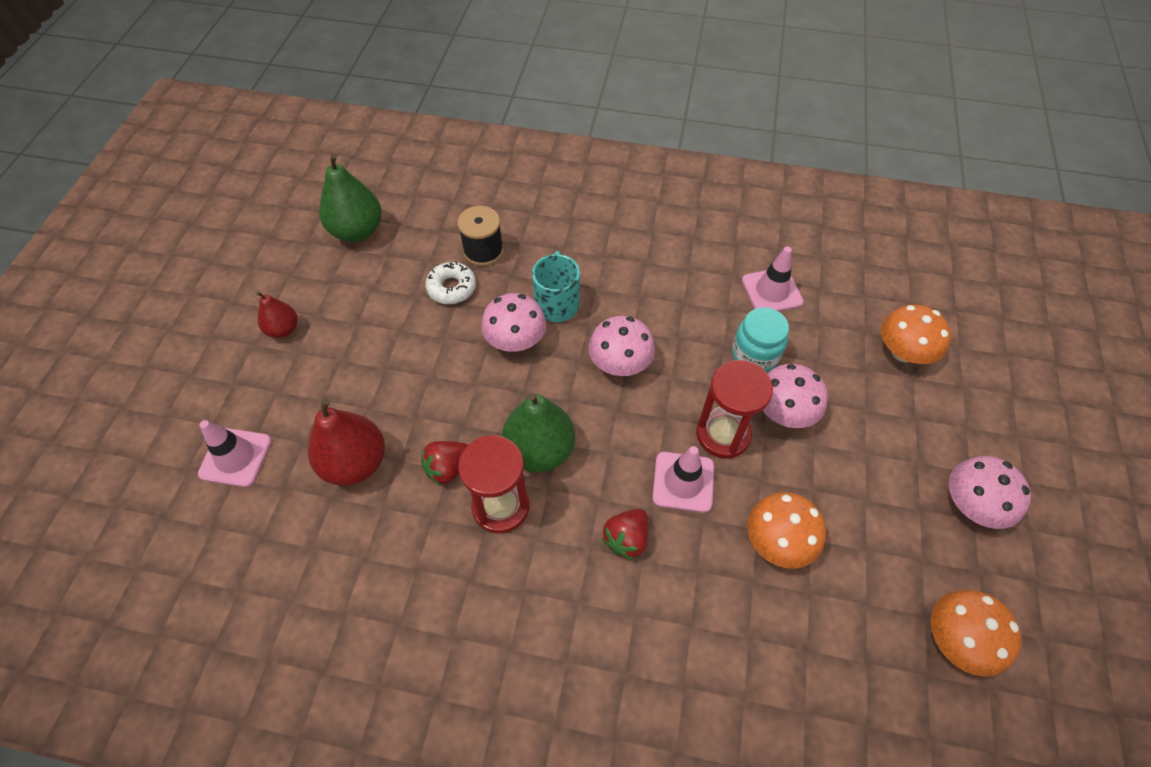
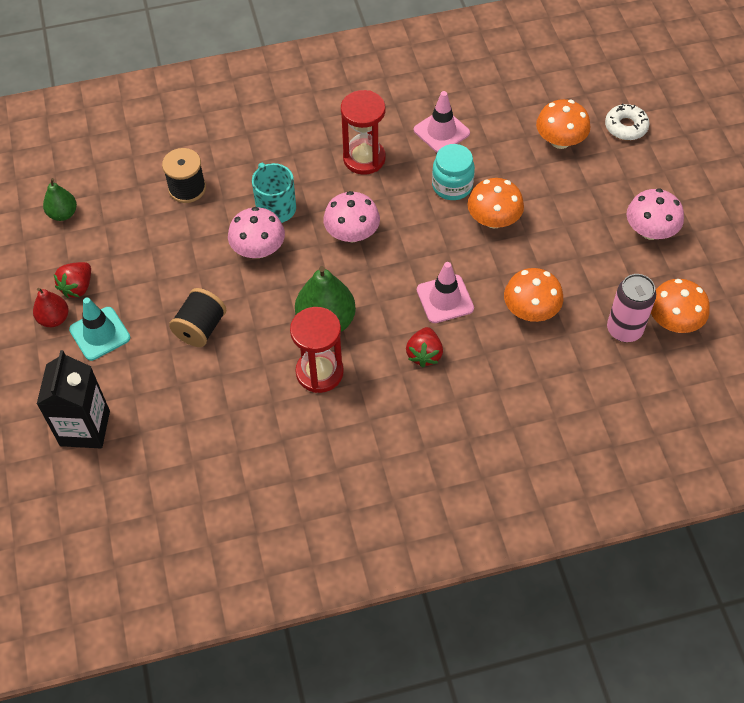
camera: 25 degrees left, 0 degrees up
(235, 457) = (85, 428): pink traffic cone -> black carton
(313, 363) = (100, 334): none -> turquoise traffic cone
(355, 463) = (186, 391): red pear -> none
(357, 231) = (63, 214): green pear -> green pear, size x0.58
(410, 400) = (200, 328): none -> black spool
(448, 468) = (262, 364): red strawberry -> red strawberry (77, 287)
(451, 288) = (179, 229): white donut -> white donut (626, 127)
(723, 434) = (457, 254): red hourglass -> red hourglass (364, 158)
(784, 411) = (493, 219): pink mushroom -> orange mushroom
(886, 621) = (624, 329): none -> pink can

